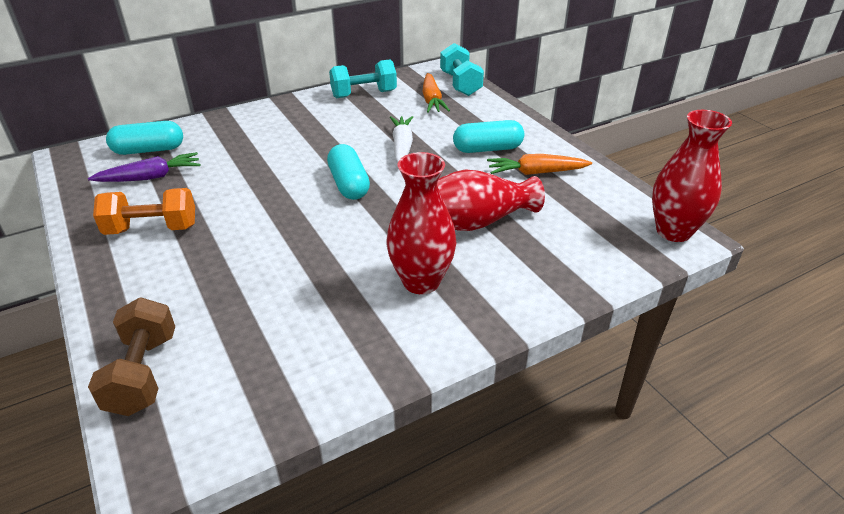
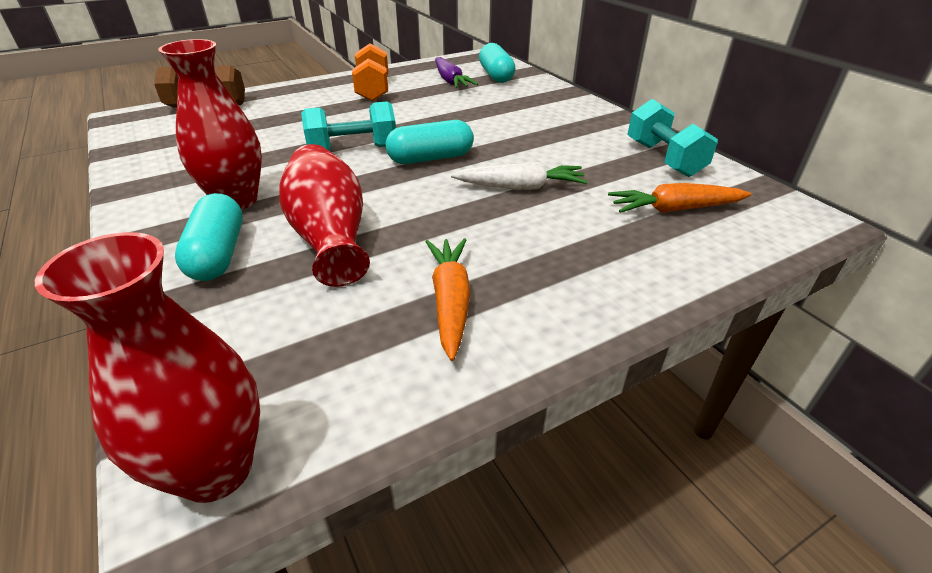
camera: 90 degrees right, 0 degrees up
(460, 84) = (757, 237): turquoise dumbbell -> turquoise dumbbell (353, 150)
(487, 149) = (524, 256): turquoise capsule -> turquoise capsule (218, 254)

